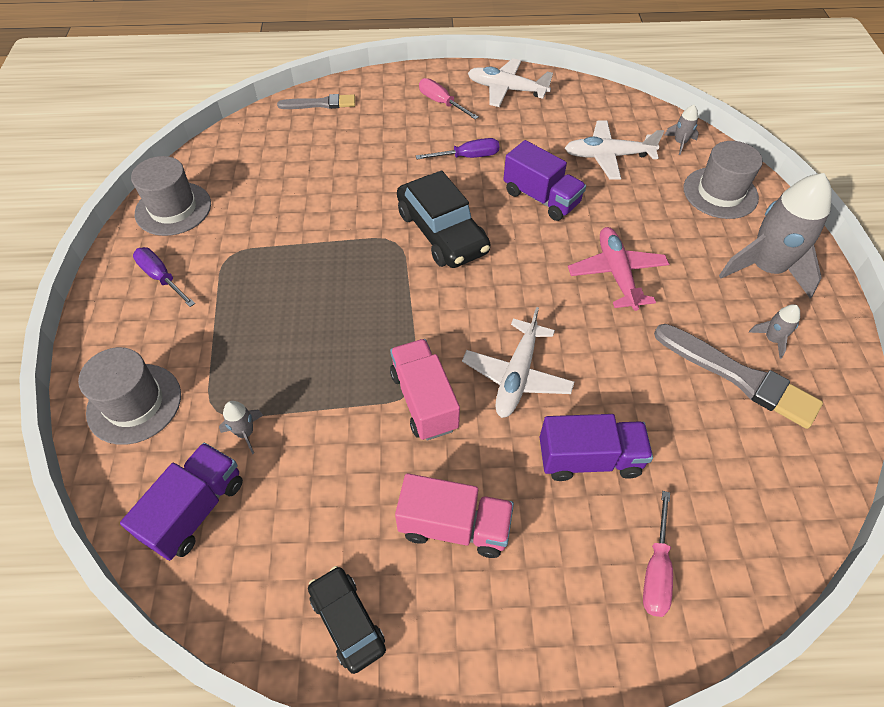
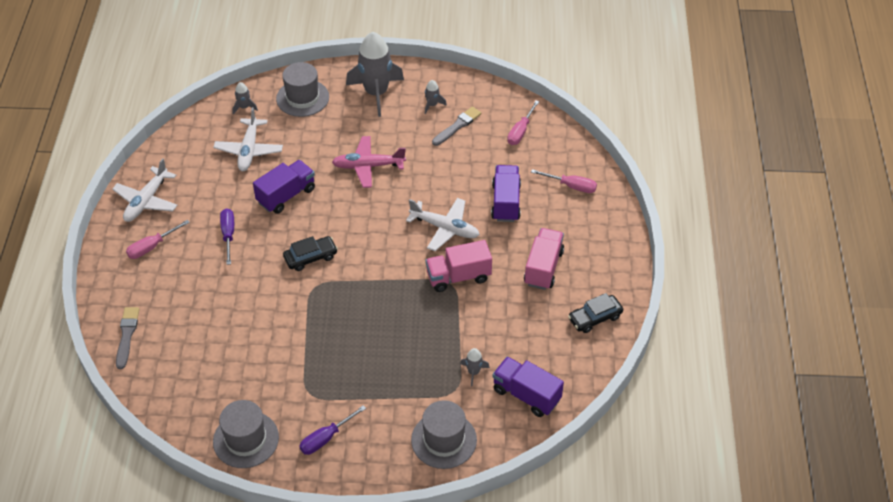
camera: 85 degrees left, 5 degrees down
(442, 232) = (310, 257): black car -> black car, size x0.59
(739, 377) = (457, 126): grey brush -> grey brush, size x0.63
(763, 474) = (520, 131): none -> pink screwdriver

